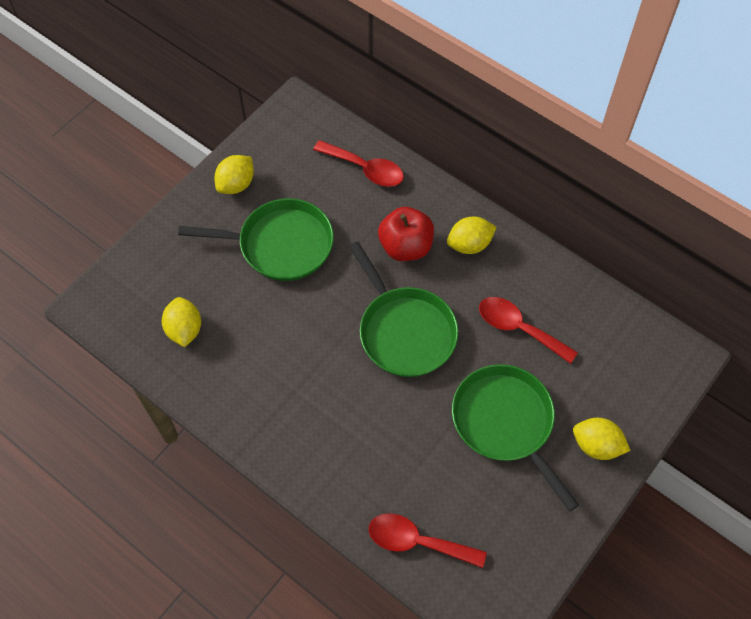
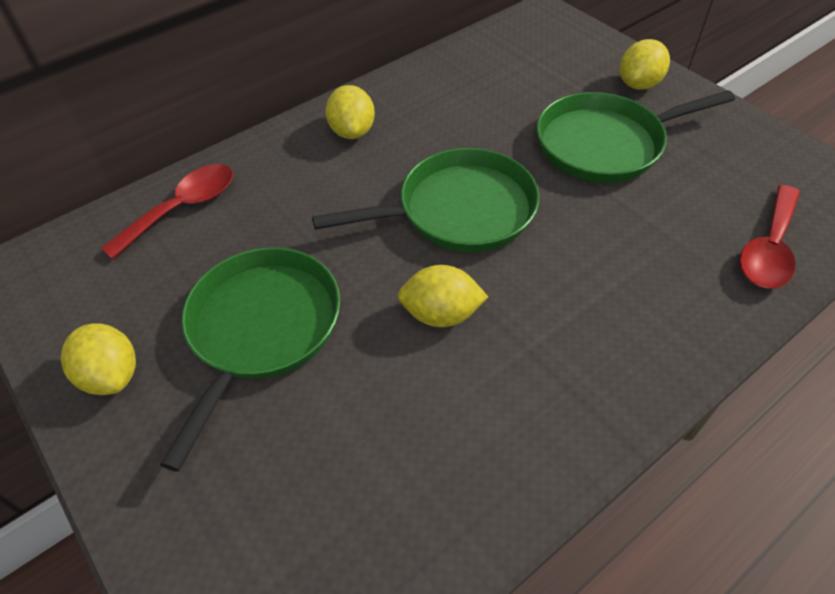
camera: 75 degrees left, 10 degrees down
(184, 330) = (374, 504): yellow lemon -> yellow lemon (441, 314)
(405, 247) = (330, 188): red apple -> none
(518, 328) = (482, 113): red spoon -> none

